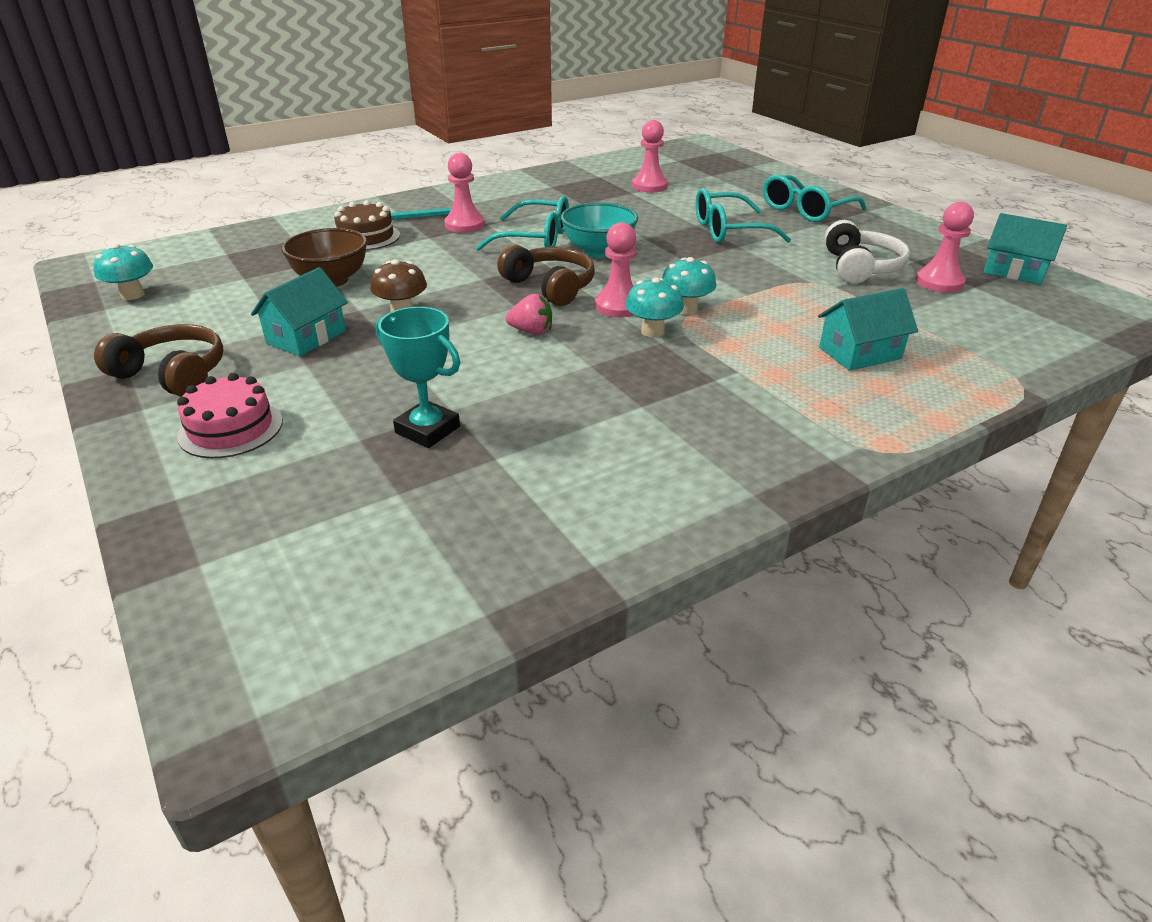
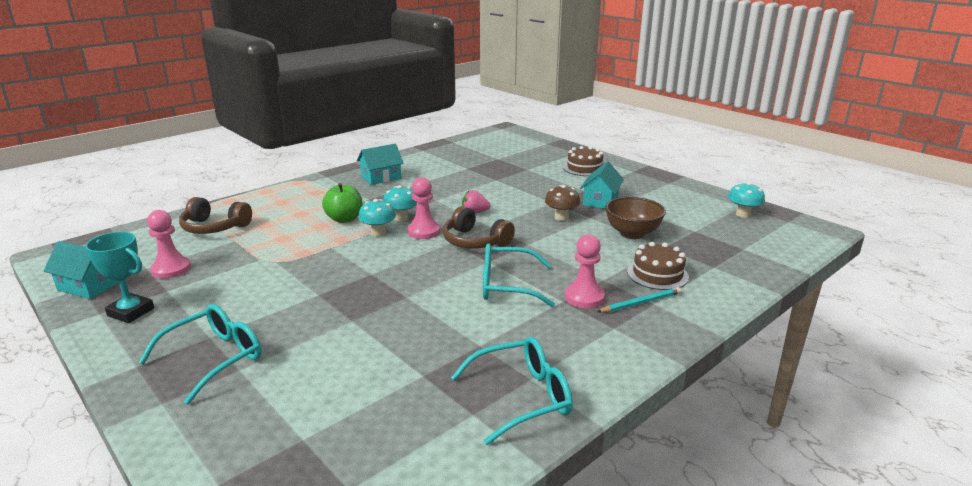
camera: 170 degrees right, 10 degrees down
(173, 374) = (642, 182): brown headphones -> brown headphones (214, 227)
(230, 428) = (584, 168): pink cake -> brown cake
(427, 430) = (501, 173): turquoise trophy -> turquoise trophy (131, 312)
(598, 251) = (446, 276): turquoise bowl -> none
(649, 186) = (399, 393): pink pawn -> none
(729, 230) = (320, 314): turquoise glasses -> turquoise glasses (521, 397)
(745, 337) = (344, 219): none -> green apple
(860, 353) = (280, 216): turquoise house -> turquoise house (381, 178)
(861, 267) = (223, 279): white headphones -> none

